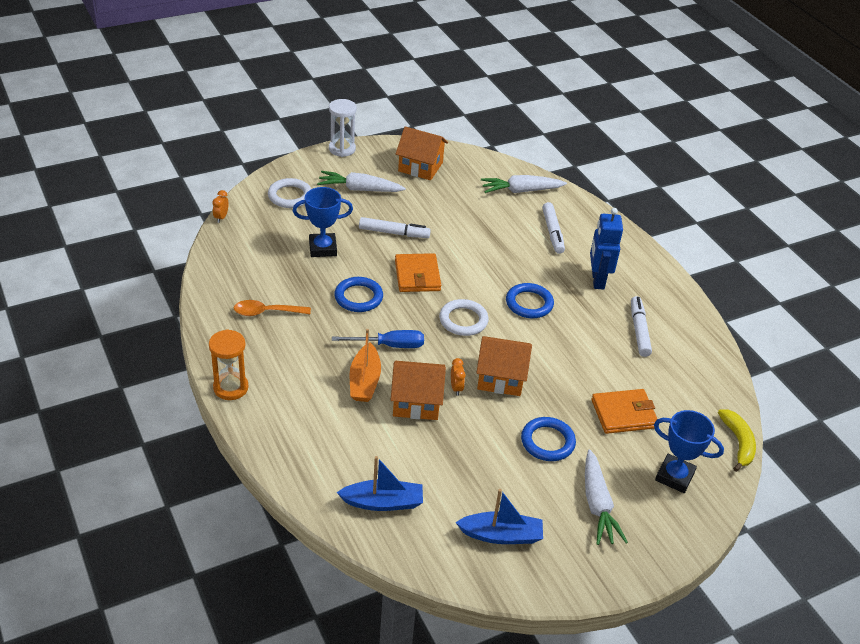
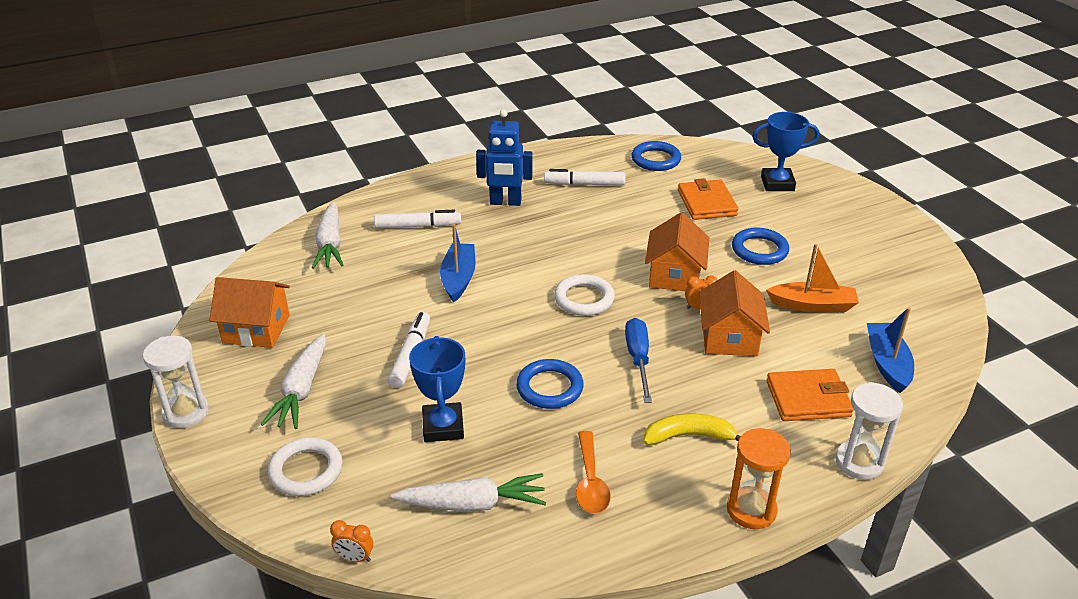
camera: 85 degrees left, 5 degrees down
(268, 456) = (859, 462): none -> white hourglass
(364, 381) = (706, 380): orange boat -> orange boat (813, 305)
(417, 275) = (502, 334): orange wallet -> orange wallet (808, 399)
(420, 167) = (256, 329): orange house -> orange house turned 75 degrees clockwise
(501, 535) = (892, 284): blue boat -> blue boat (458, 278)
(529, 303) = (549, 250): blue ring -> blue ring (656, 159)
(597, 505) = (829, 227): white carrot -> white carrot (473, 504)
(674, 476) = (777, 183): blue trophy -> blue trophy turned 60 degrees clockwise
(738, 443) = (725, 149): yellow banana -> yellow banana (688, 436)

